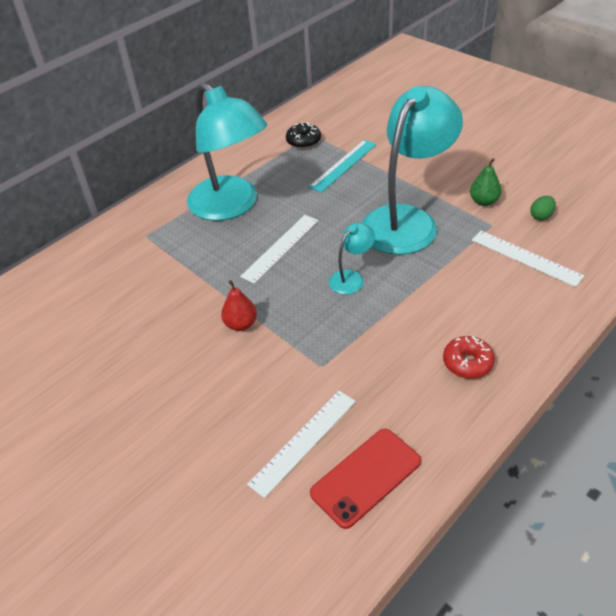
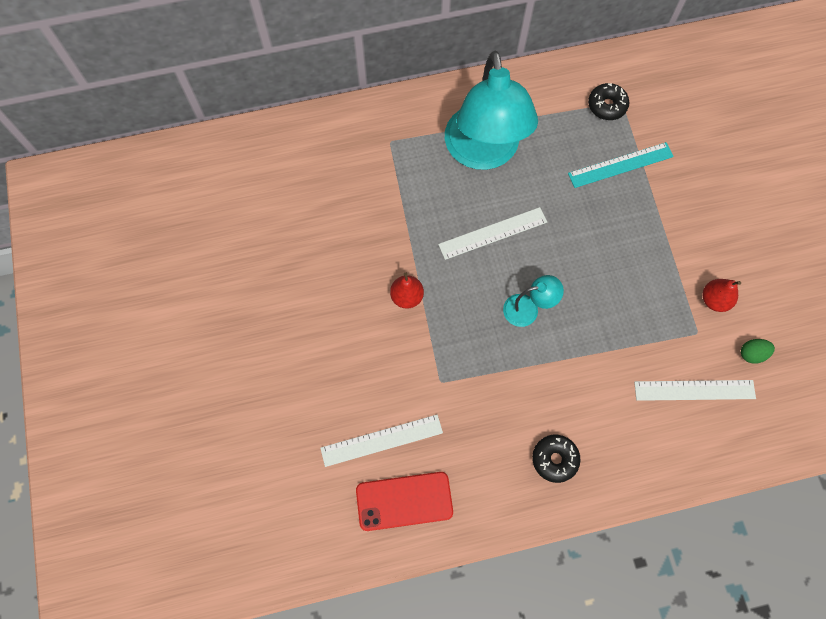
camera: 30 degrees right, 25 degrees up
(407, 220) = (625, 275): turquoise lamp -> none
(467, 363) = (554, 459): red donut -> black donut
(484, 201) = (714, 300): green pear -> red pear
(525, 258) = (694, 390): white ruler -> white ruler turned 75 degrees counterclockwise

